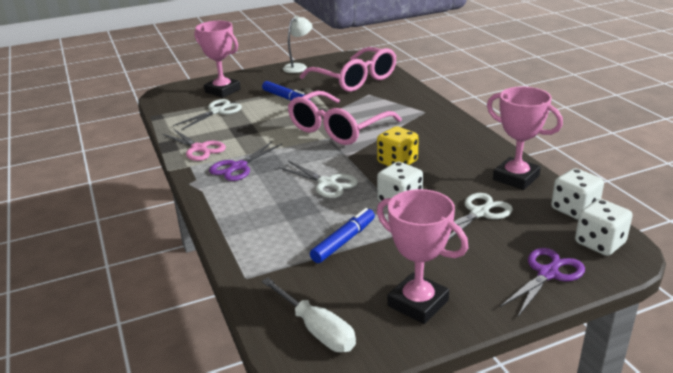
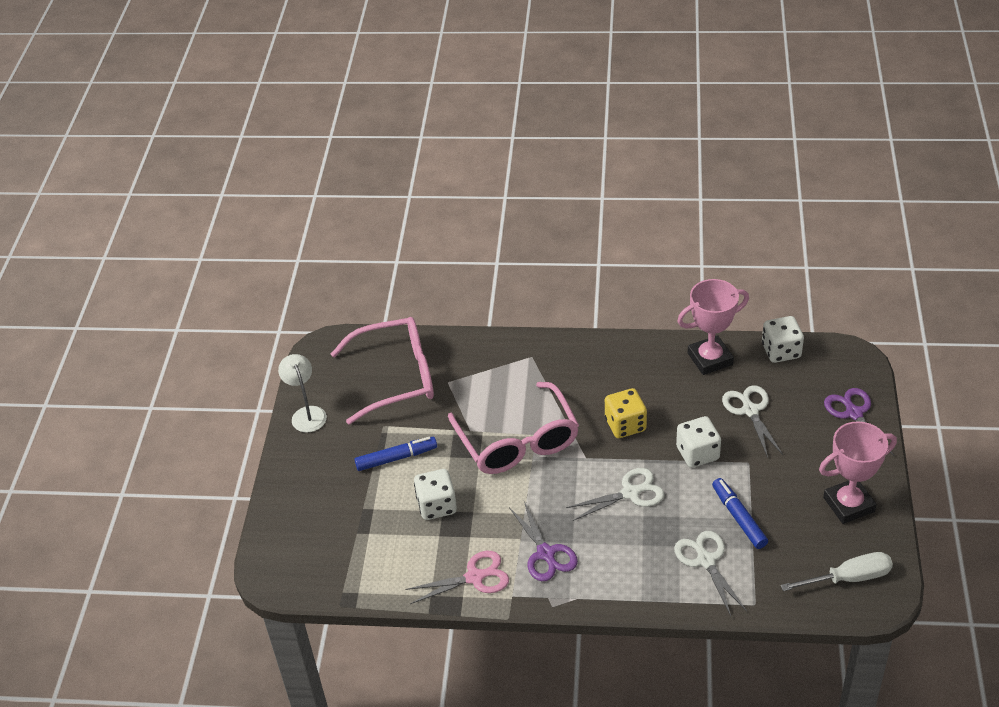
camera: 60 degrees left, 15 degrees up
(217, 111) = (382, 534): white scissors -> white scissors (705, 560)
(222, 91) = (319, 512): pink trophy -> none
(599, 243) = (834, 364): white dice -> white dice (437, 506)

